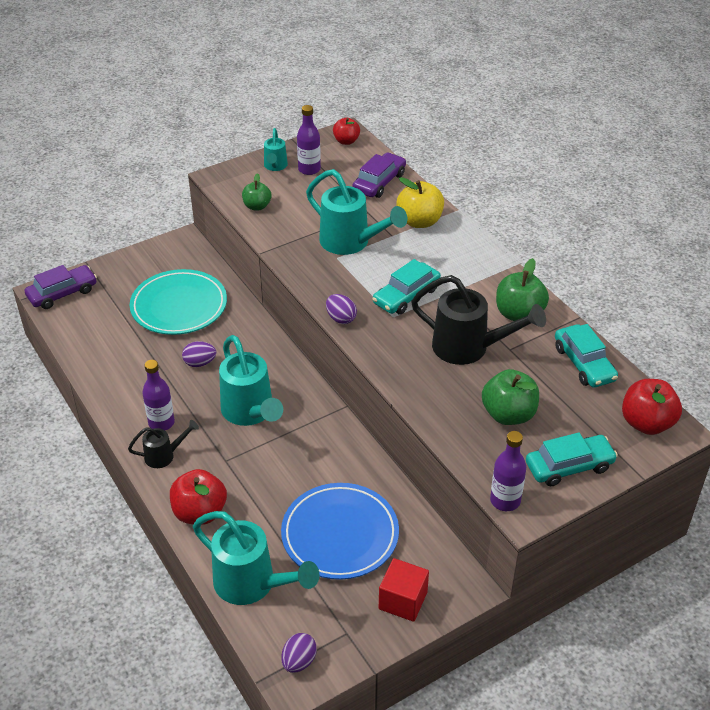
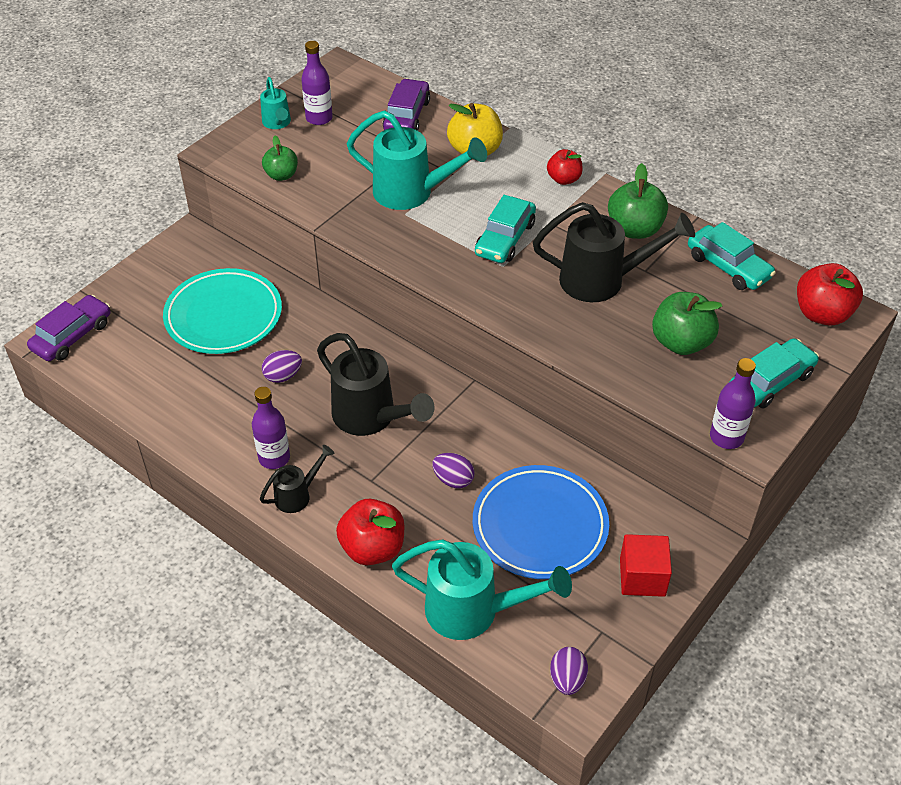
camera: 20 degrees left, 5 degrees up
(250, 412) = (371, 417): turquoise watering can -> black watering can
(341, 318) = (447, 282): purple egg -> purple egg (453, 480)
(346, 141) = (344, 76): red apple -> red apple (564, 179)

